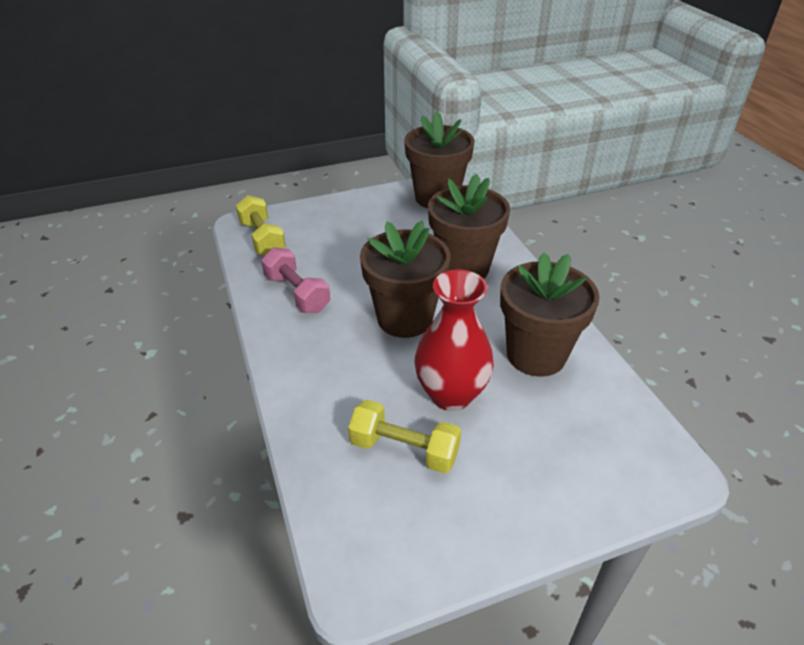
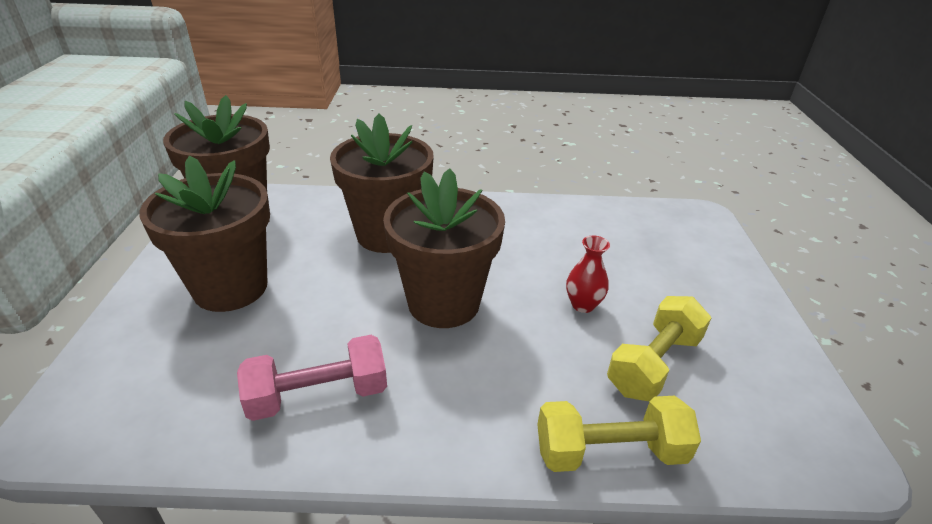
camera: 70 degrees left, 5 degrees down
(262, 239) = (133, 408): yellow dumbbell -> yellow dumbbell (609, 451)
(451, 395) = (583, 305): red vase -> red vase, size x0.48
(536, 355) = (548, 234): brown flower pot -> brown flower pot (230, 288)

